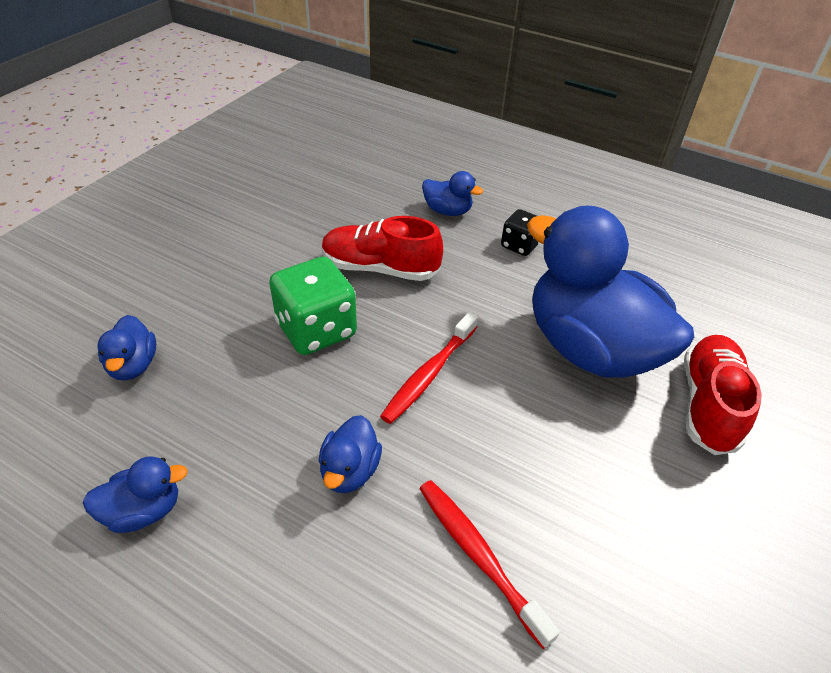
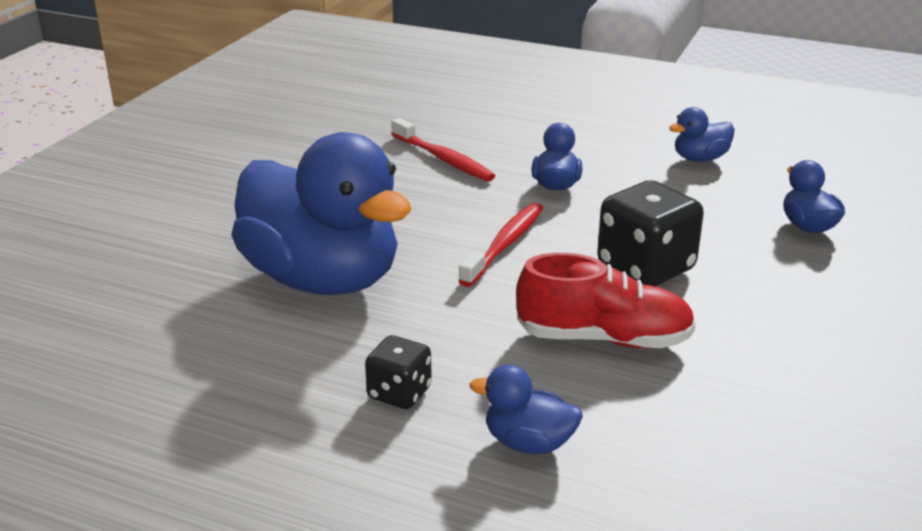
camera: 175 degrees right, 15 degrees down
(316, 330) = (645, 268): green dice -> black dice
(708, 405) = (210, 246): red shoe -> none

